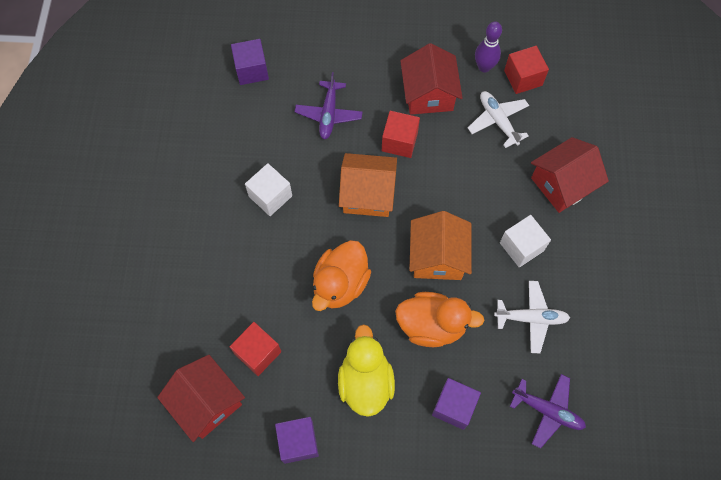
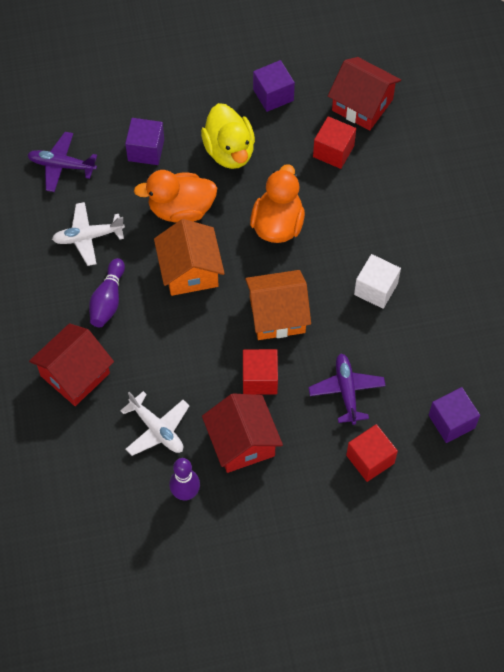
camera: 165 degrees right, 5 degrees down
(521, 247) = (108, 300): white cube -> purple bowling pin
(523, 78) = (137, 490): red cube -> red cube (370, 459)

